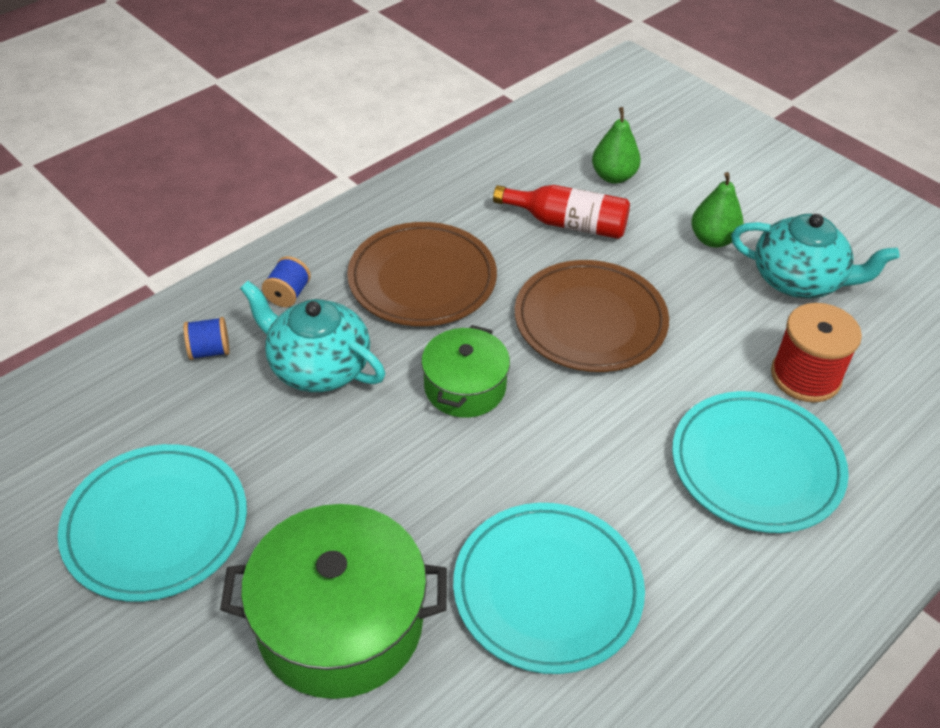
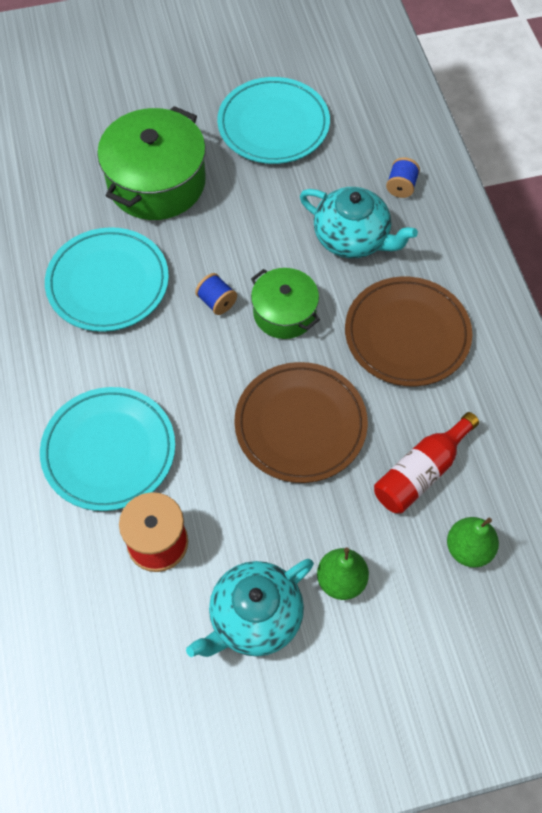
camera: 120 degrees right, 15 degrees up
(288, 294) = (434, 246): blue spool -> blue spool (217, 302)
(318, 366) = (352, 238): turquoise teapot -> turquoise teapot turned 60 degrees clockwise

